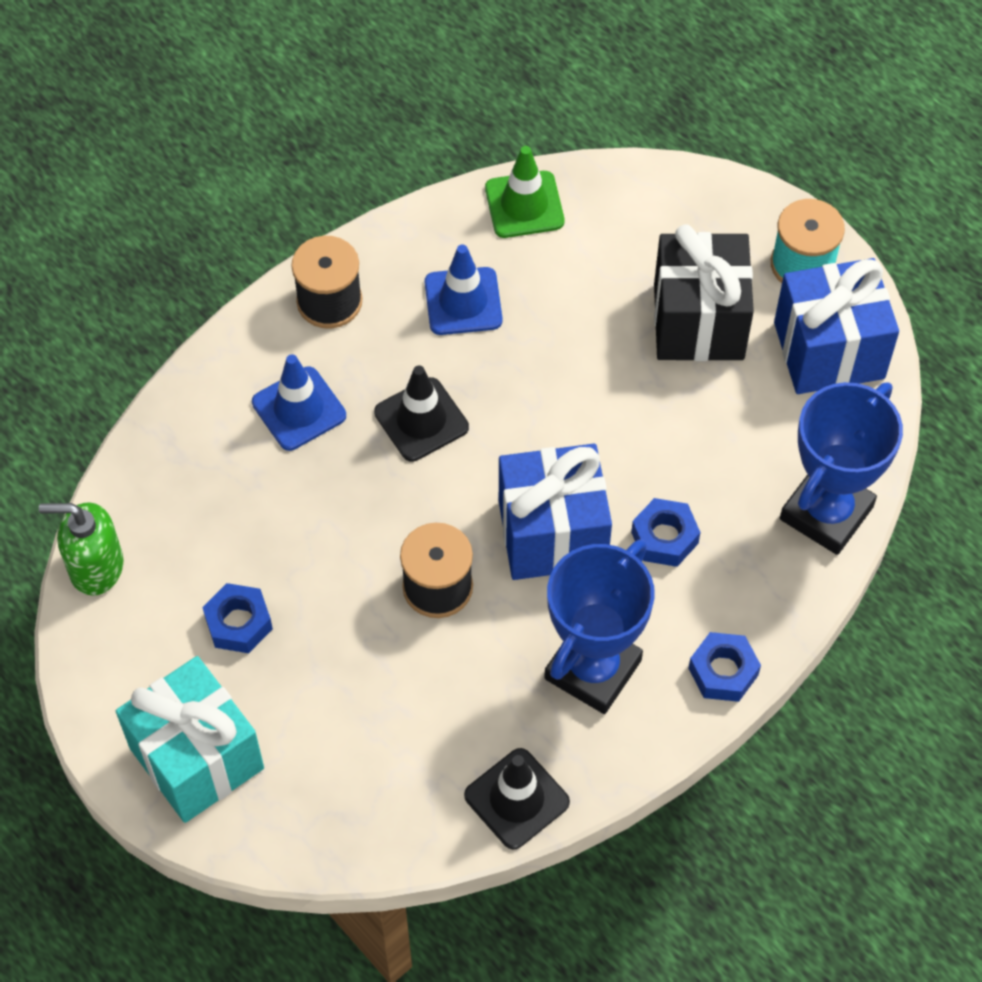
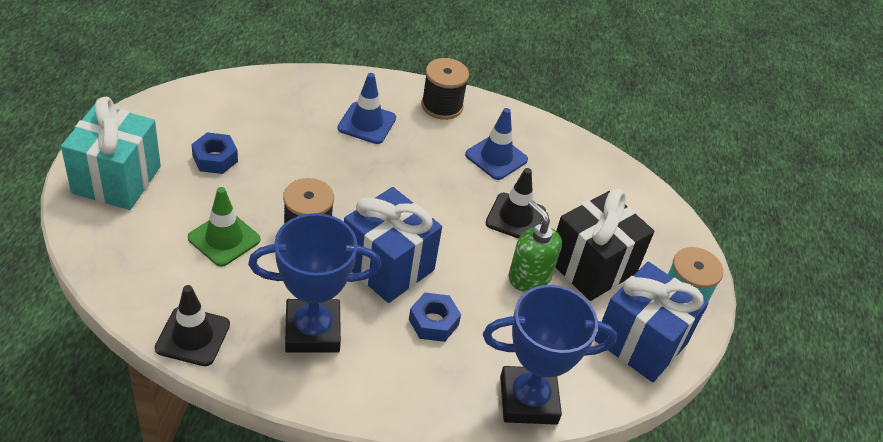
camera: 45 degrees right, 15 degrees down
(96, 567) = (204, 91): green soap dispenser -> green soap dispenser (529, 277)
(421, 420) = (407, 174): black traffic cone -> black traffic cone (515, 217)
(524, 205) = (581, 154): green traffic cone -> green traffic cone (224, 239)
(723, 671) = (366, 401): blue nut -> none

